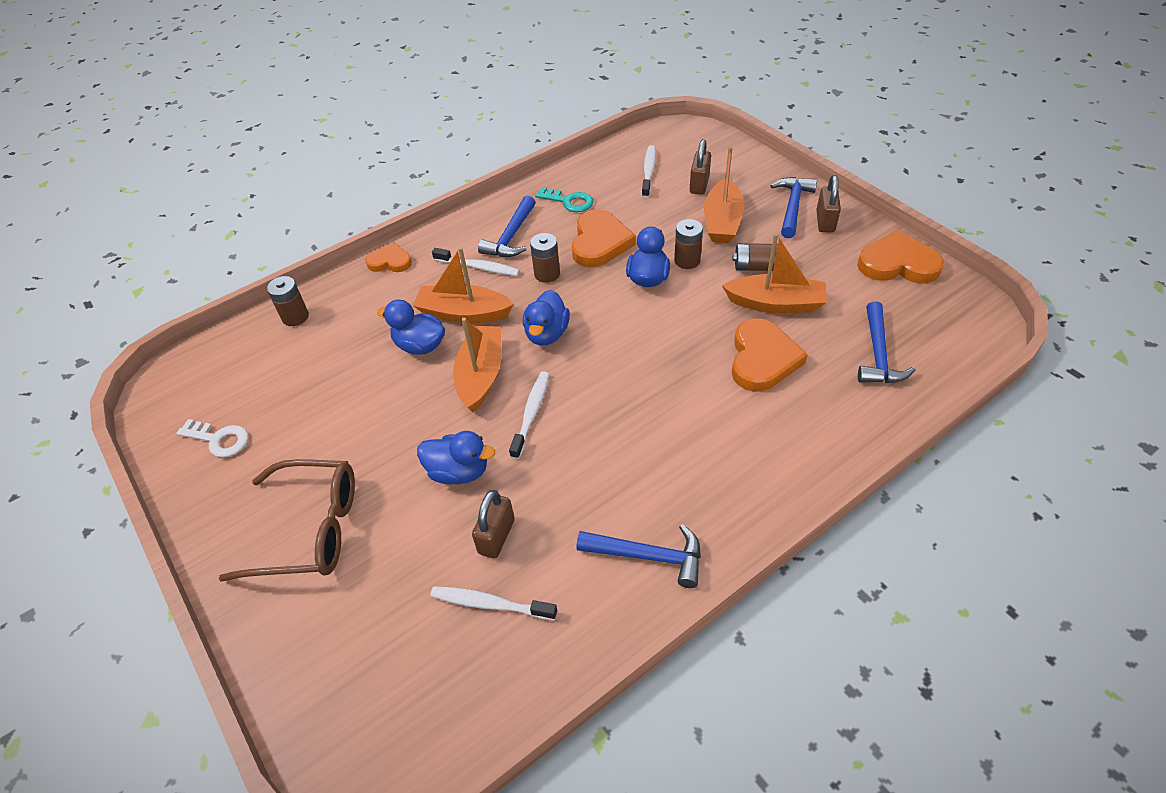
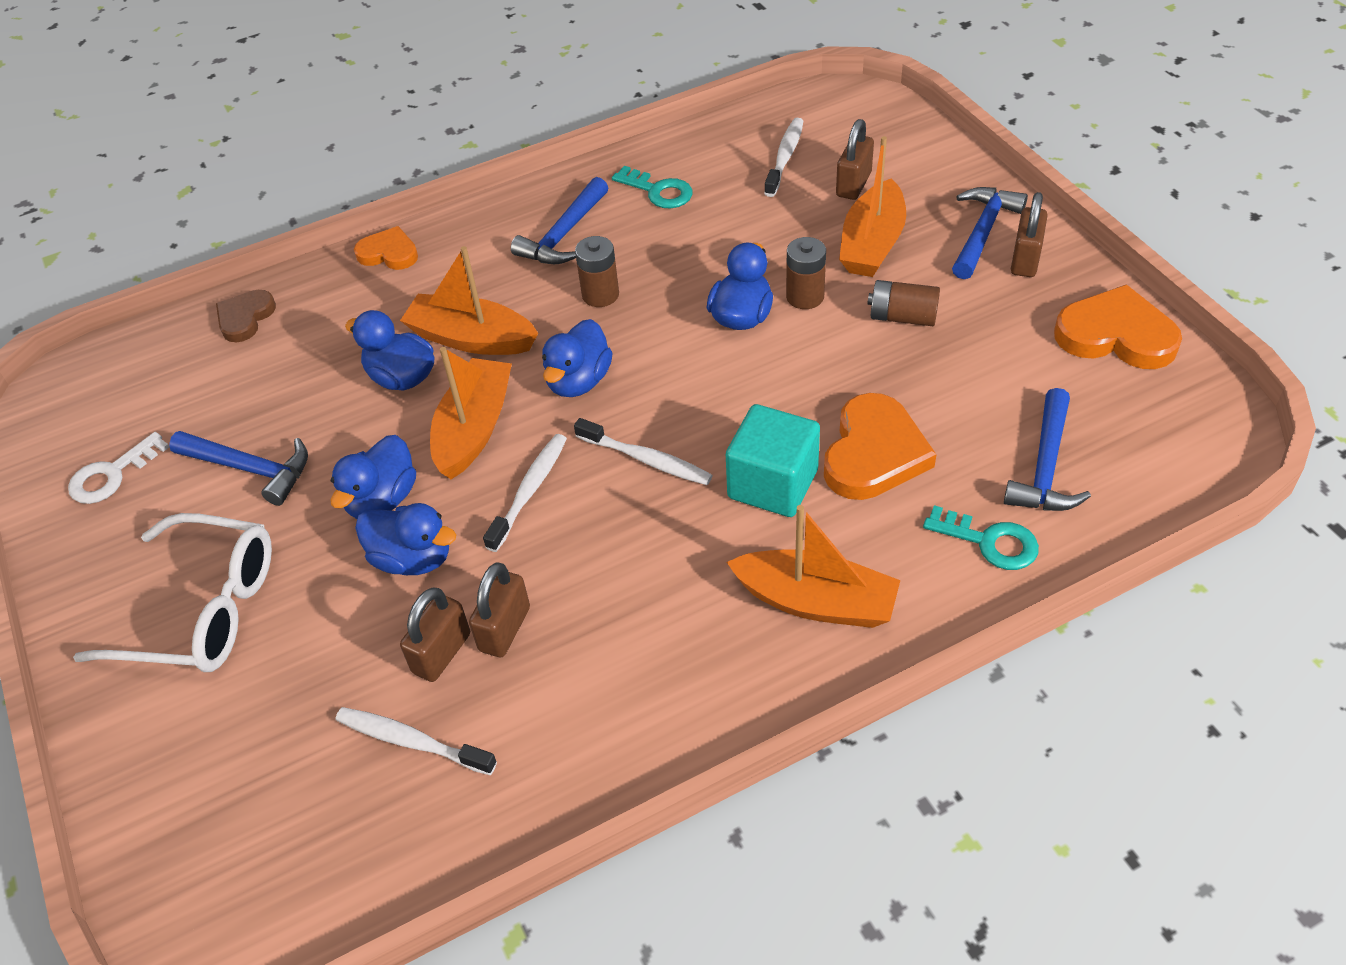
camera: 10 degrees right, 0 degrees up
(219, 439) = (112, 474): white key -> white key turned 105 degrees clockwise
(295, 317) = (245, 318): brown battery -> brown heart
(309, 529) = (201, 610): brown glasses -> white glasses
(426, 432) = (382, 500): none -> blue duck
(479, 267) = (508, 275): white toothbrush -> white toothbrush (646, 460)
(538, 513) = (505, 629): none -> brown padlock
(600, 242) = (686, 256): orange heart -> none
(648, 556) = (639, 708): blue hammer -> blue hammer (251, 469)
(700, 388) = (773, 484): none -> turquoise cube
(775, 303) = (916, 374): orange boat -> orange boat (816, 602)
(856, 408) = (989, 542): none -> turquoise key

